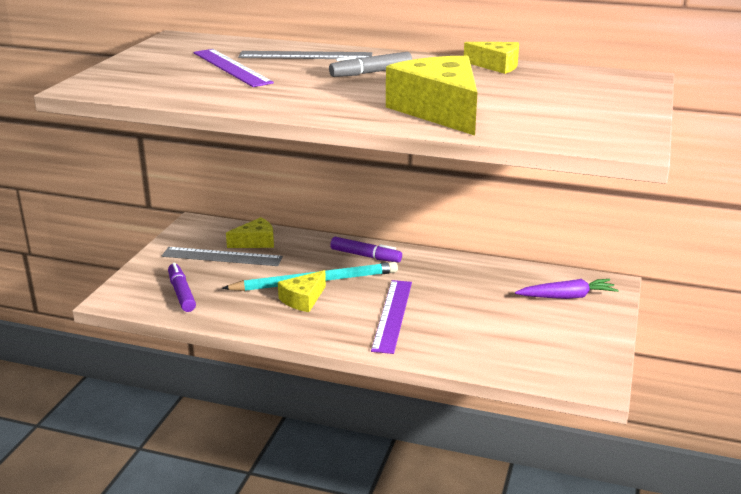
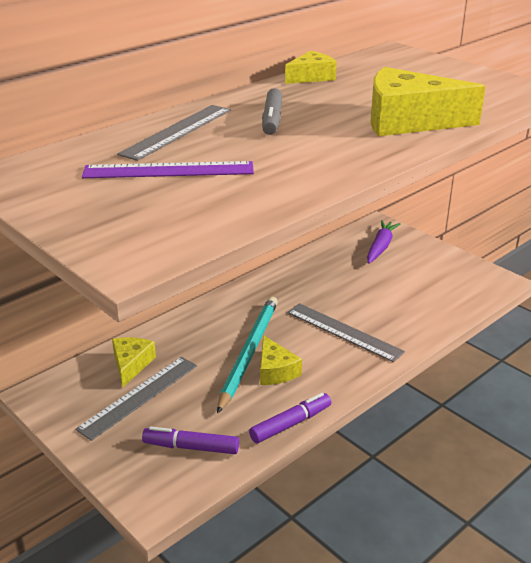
camera: 60 degrees left, 5 degrees up
(365, 256) = (229, 311): purple marker -> purple marker (291, 424)
(393, 315) = (344, 331): purple ruler -> grey ruler

